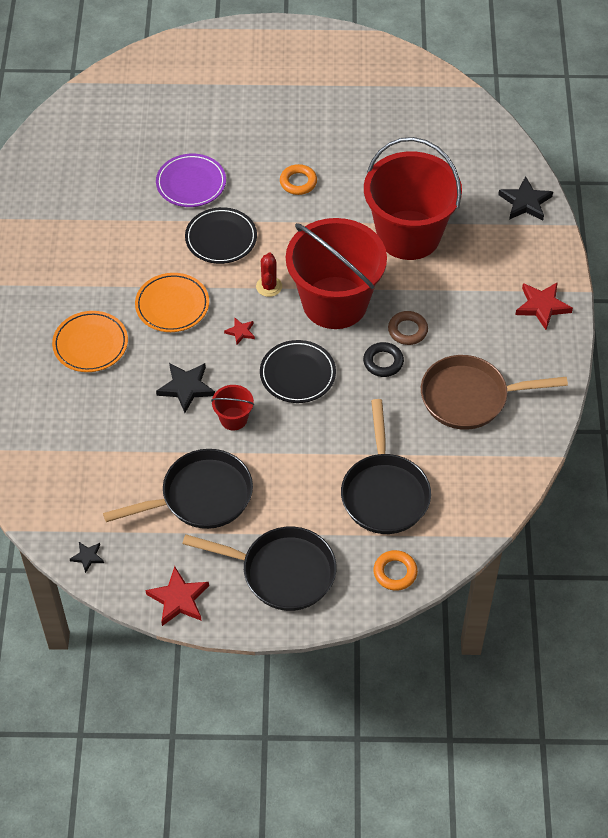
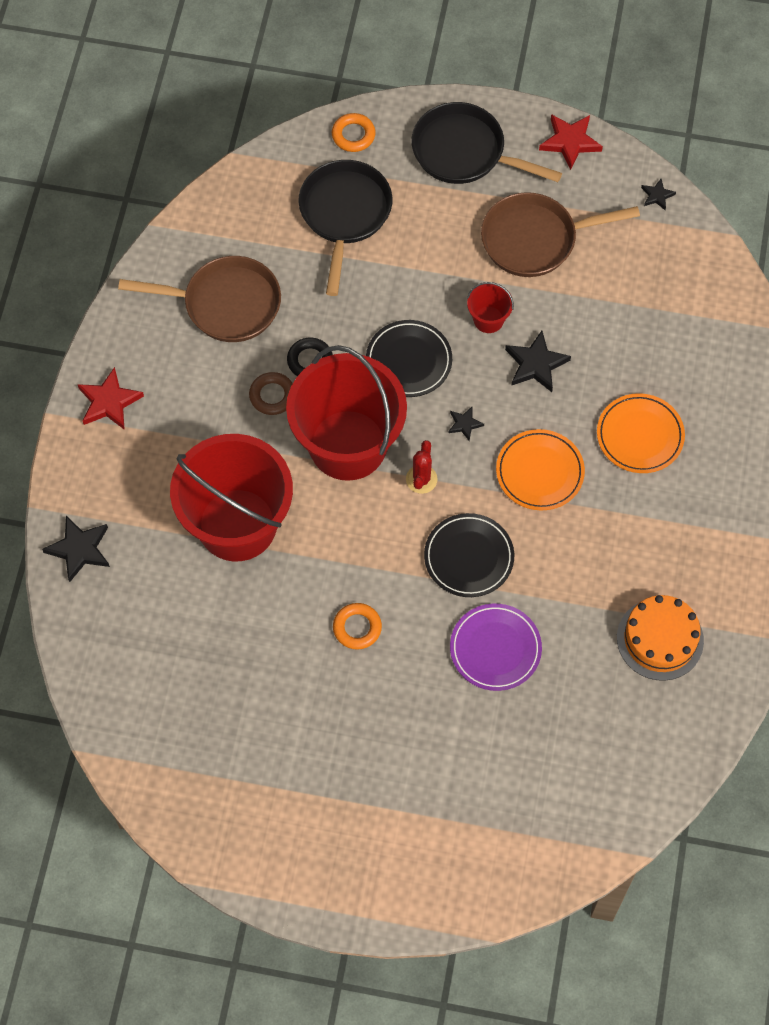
camera: 170 degrees left, 10 degrees up
(65, 206) = (660, 639): none -> orange cake
(201, 496) = (535, 239): black pan -> brown pan
(240, 332) = (464, 424): red star -> black star

